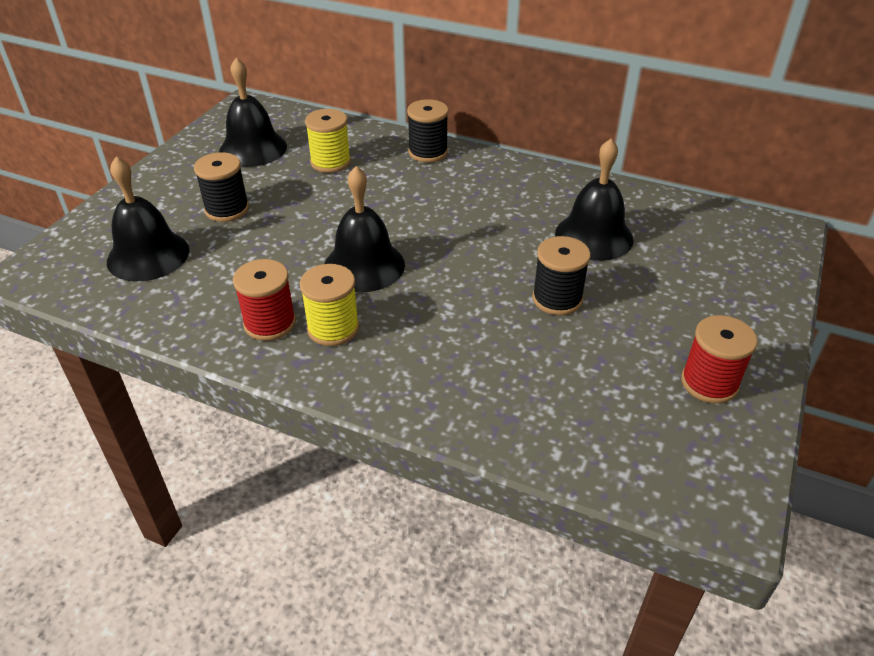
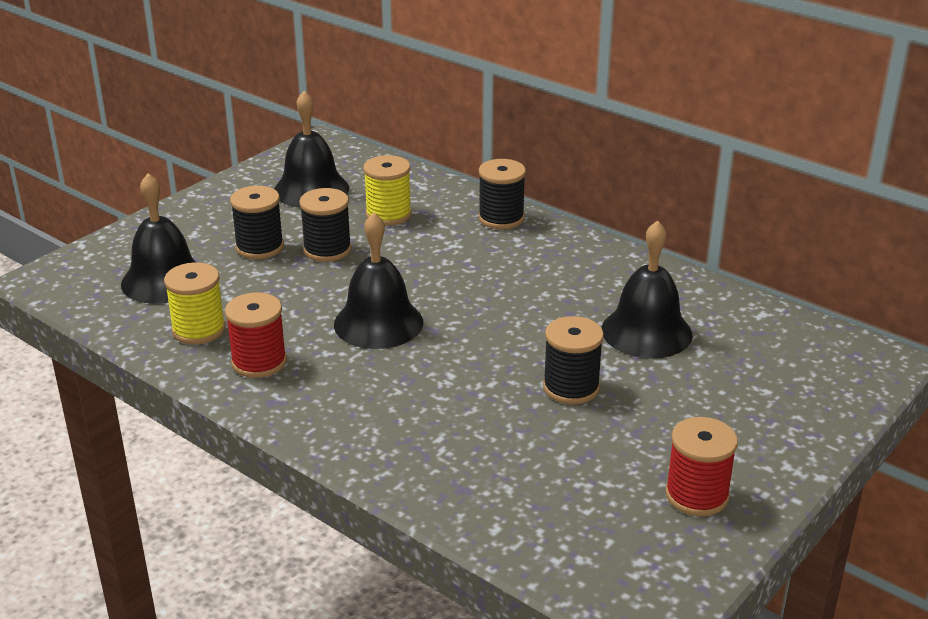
camera: 15 degrees right, 10 degrees down
(289, 203) = (327, 250): none -> black spool
(333, 328) = (320, 377): yellow spool -> yellow spool (199, 330)

